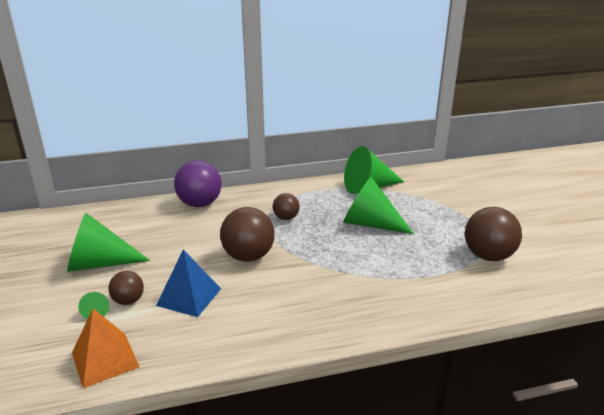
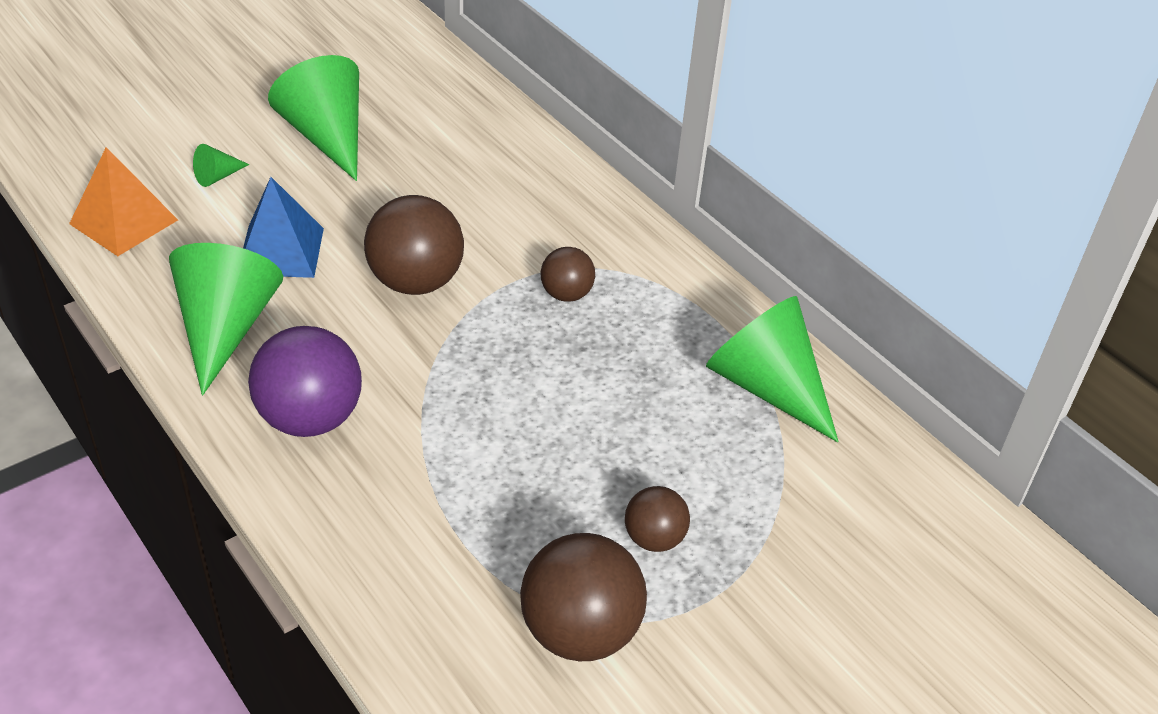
camera: 65 degrees right, 15 degrees up
(128, 301) = (250, 196): brown ball -> brown ball (654, 538)
(200, 204) = (553, 176): purple ball -> purple ball (310, 418)
(370, 224) = (610, 417): green cone -> green cone (225, 328)

